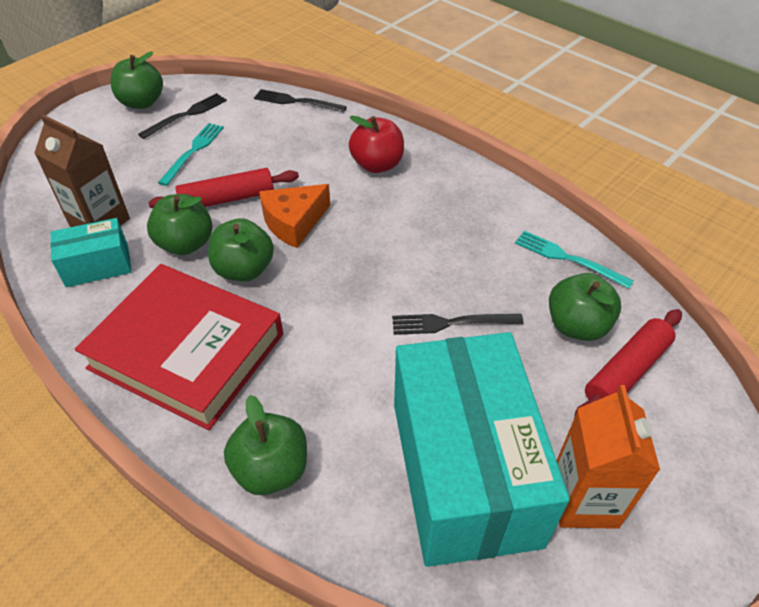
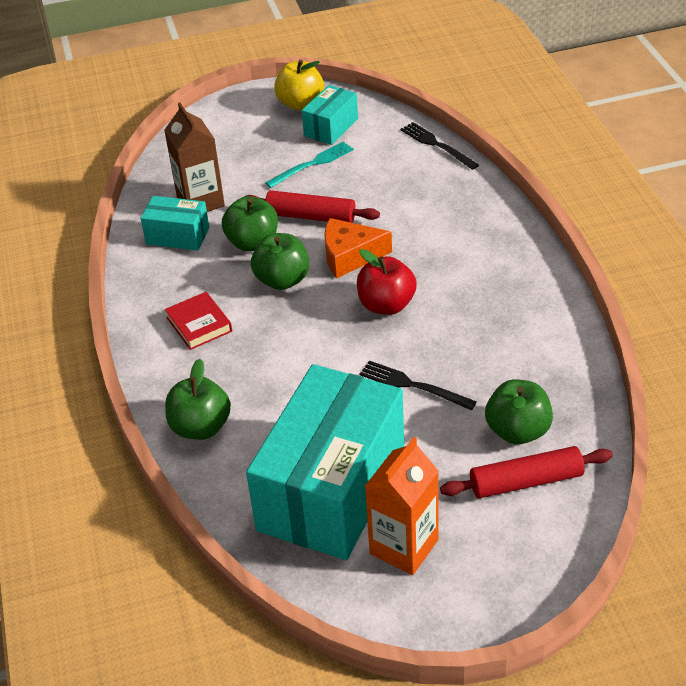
camera: 35 degrees right, 5 degrees down
(142, 102) = (300, 103): green apple -> yellow apple
(187, 114) = (331, 127): black fork -> turquoise box
(187, 351) = (199, 324): red book -> red book, size x0.43
(377, 165) = (462, 230): red apple -> red apple (386, 305)
(566, 258) = (563, 375): turquoise fork -> none

